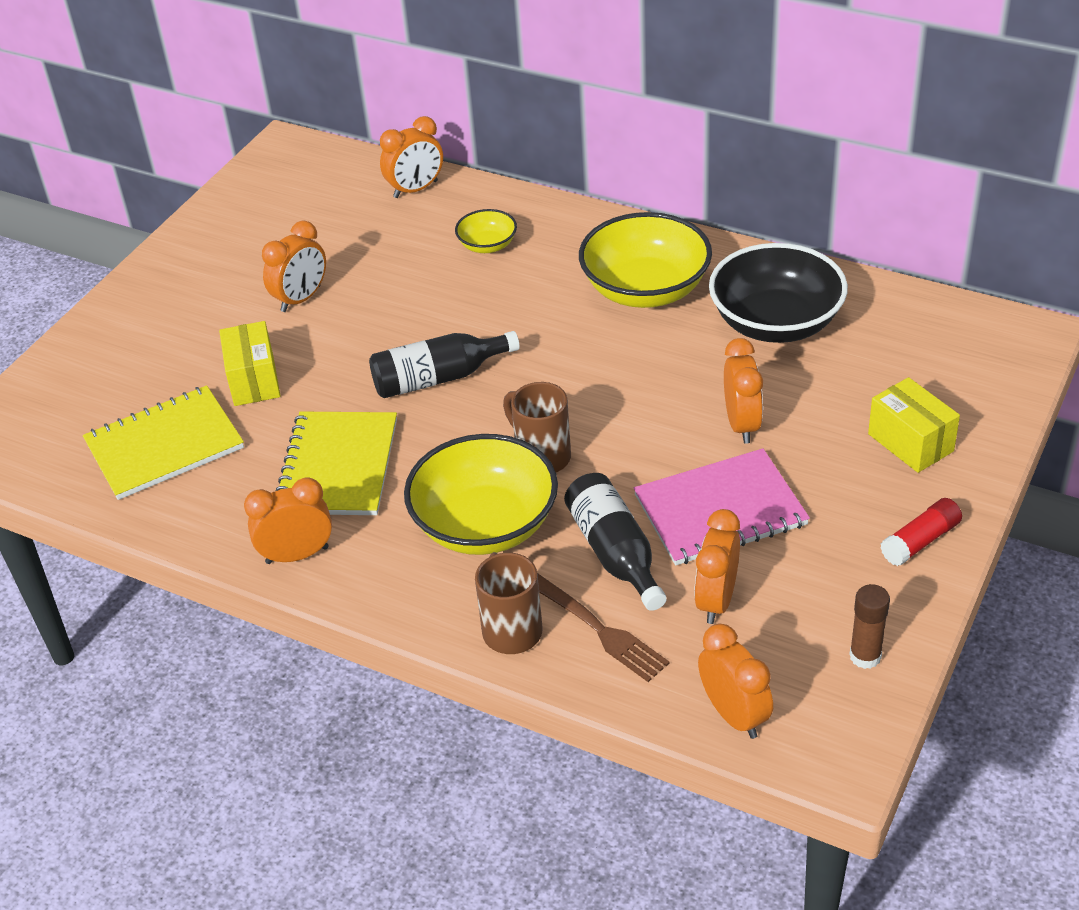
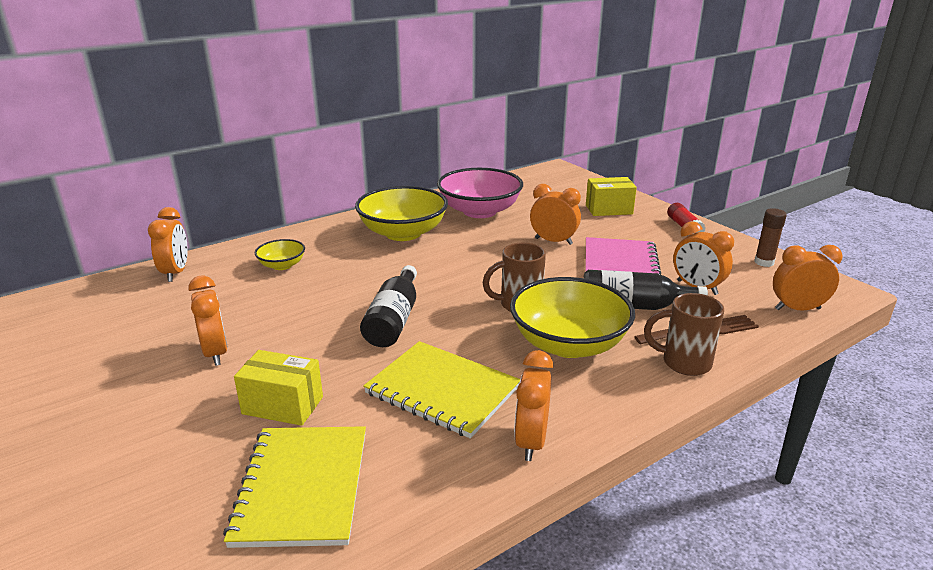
camera: 65 degrees left, 15 degrees down
(776, 323) = (479, 211): black bowl -> pink bowl

